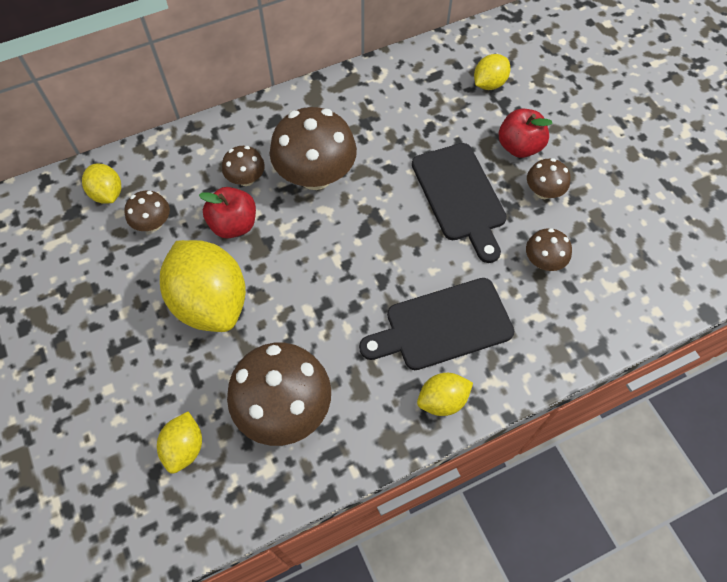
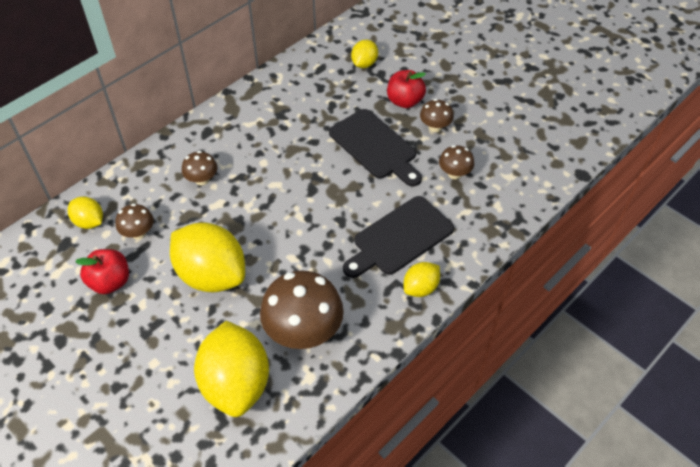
camera: 20 degrees left, 10 degrees down
(184, 447) = (236, 384): yellow lemon -> yellow lemon, size x2.00
(234, 225) = (206, 215): red apple -> red apple (110, 282)
(315, 175) = (257, 162): brown mushroom -> none

